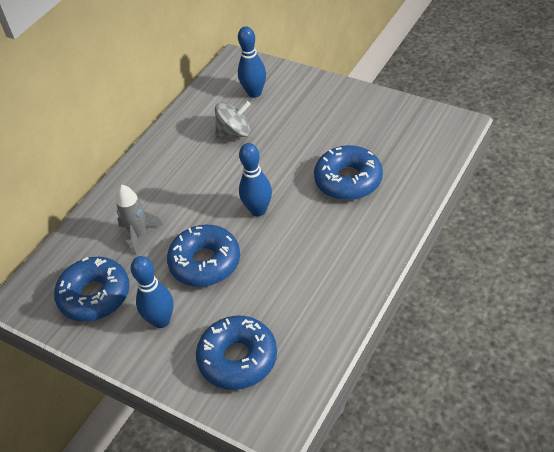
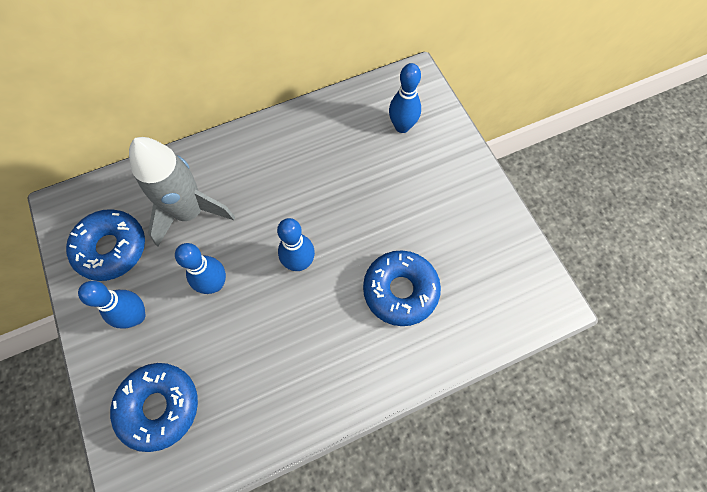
camera: 30 degrees right, 20 degrees up
(139, 235) = (190, 212): grey rocket -> grey rocket, size x1.76
(205, 262) = (214, 284): blue donut -> blue bowling pin
(234, 133) = (349, 160): grey spinning top -> none

